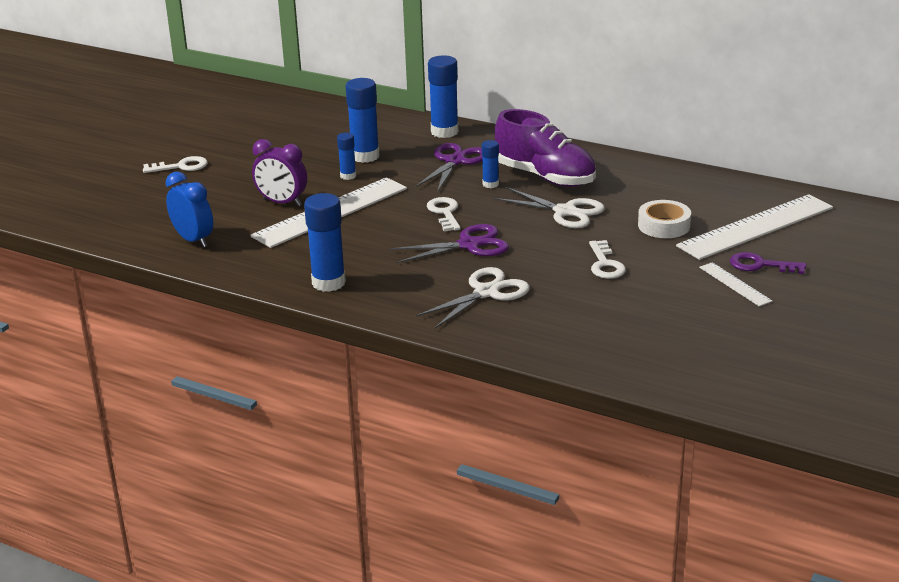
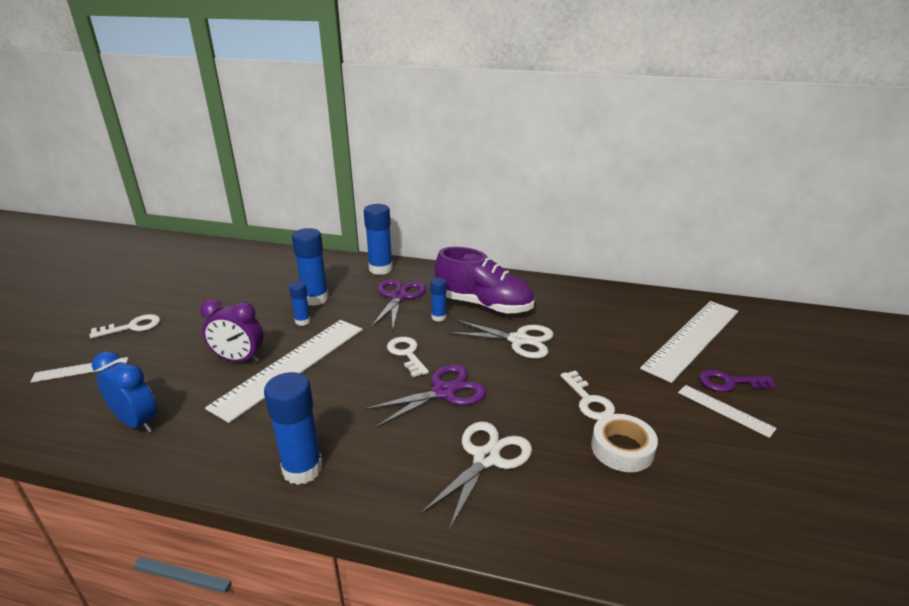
camera: 15 degrees left, 0 degrees up
(139, 197) = (81, 369): none -> white ruler
(664, 225) = (614, 346): white tape -> white tape (622, 448)

